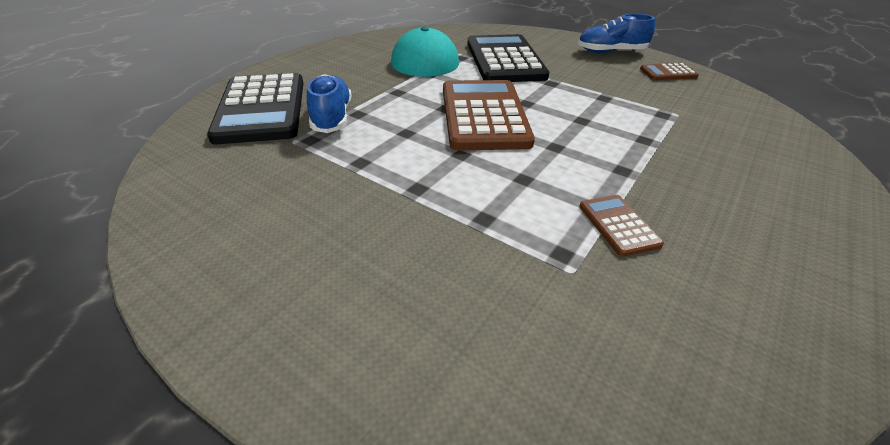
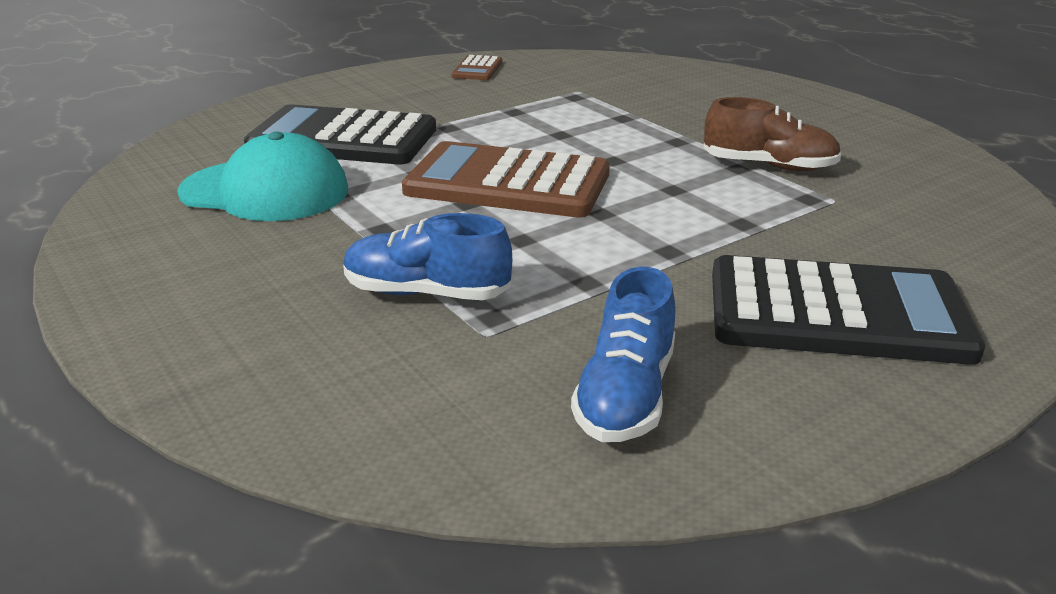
camera: 70 degrees left, 10 degrees down
(261, 109) = (332, 362): black calculator -> black calculator (836, 312)
(611, 52) = (387, 78): blue shoe -> blue shoe (625, 395)
(618, 225) = (769, 166): brown calculator -> brown shoe

